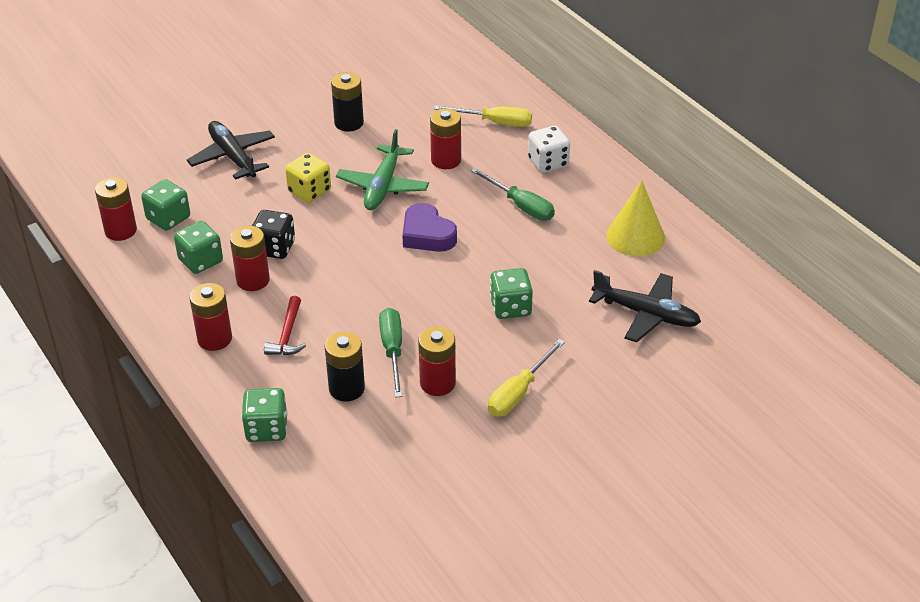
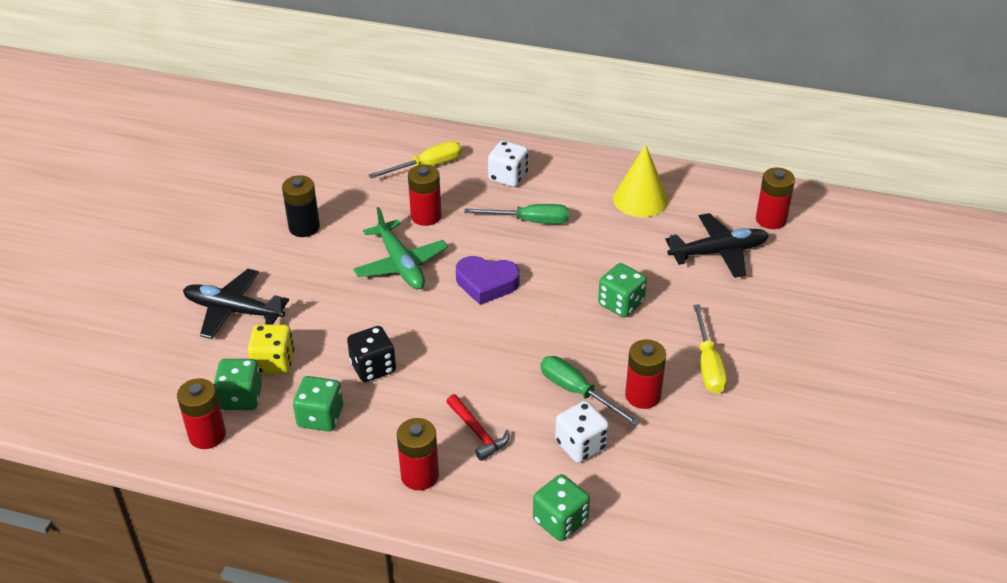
camera: 40 degrees left, 0 degrees up
(253, 280) = (389, 405): red battery -> red battery (771, 219)
(309, 191) = (342, 303): yellow dice -> yellow dice (274, 363)
(346, 388) = (581, 445): black battery -> white dice

